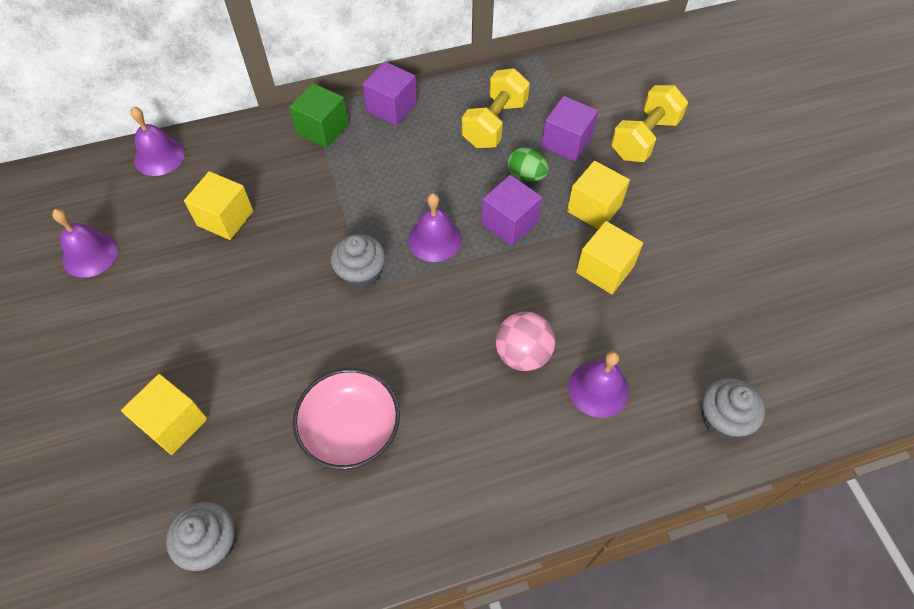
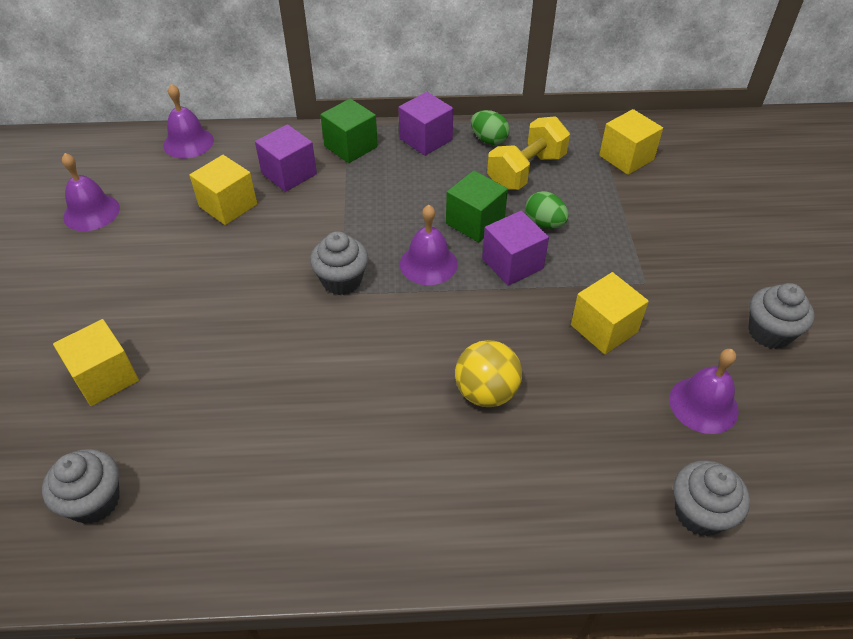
camera: 15 degrees right, 10 degrees down
(350, 429) = (277, 424): pink bowl -> none
(451, 97) = (489, 140): none -> green egg
(464, 187) = (475, 222): none -> green cube
(522, 354) = (486, 392): pink ball -> yellow ball
(566, 142) = (598, 201): purple cube -> purple cube (289, 174)
(594, 208) = (609, 267): yellow cube -> yellow cube (626, 157)
(598, 389) = (561, 447): purple bell -> purple bell (703, 404)
(644, 138) = (685, 212): yellow dumbbell -> none
(739, 242) = (769, 332): none -> grey cupcake

